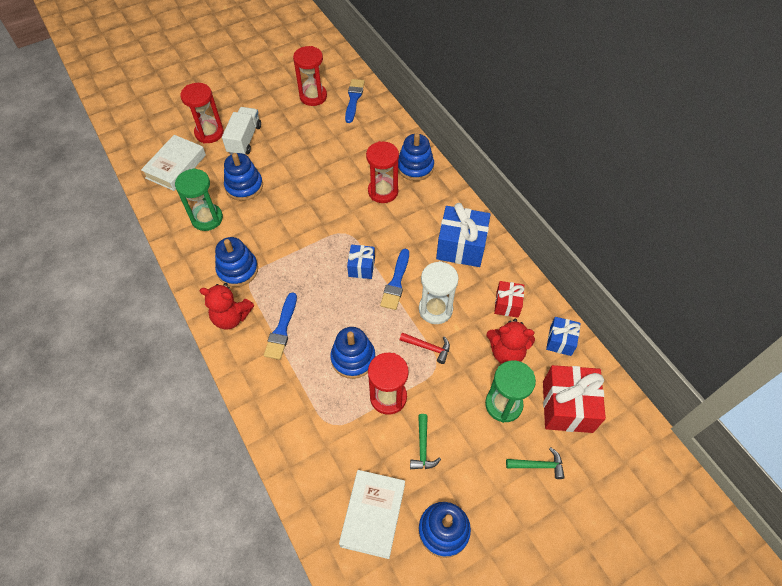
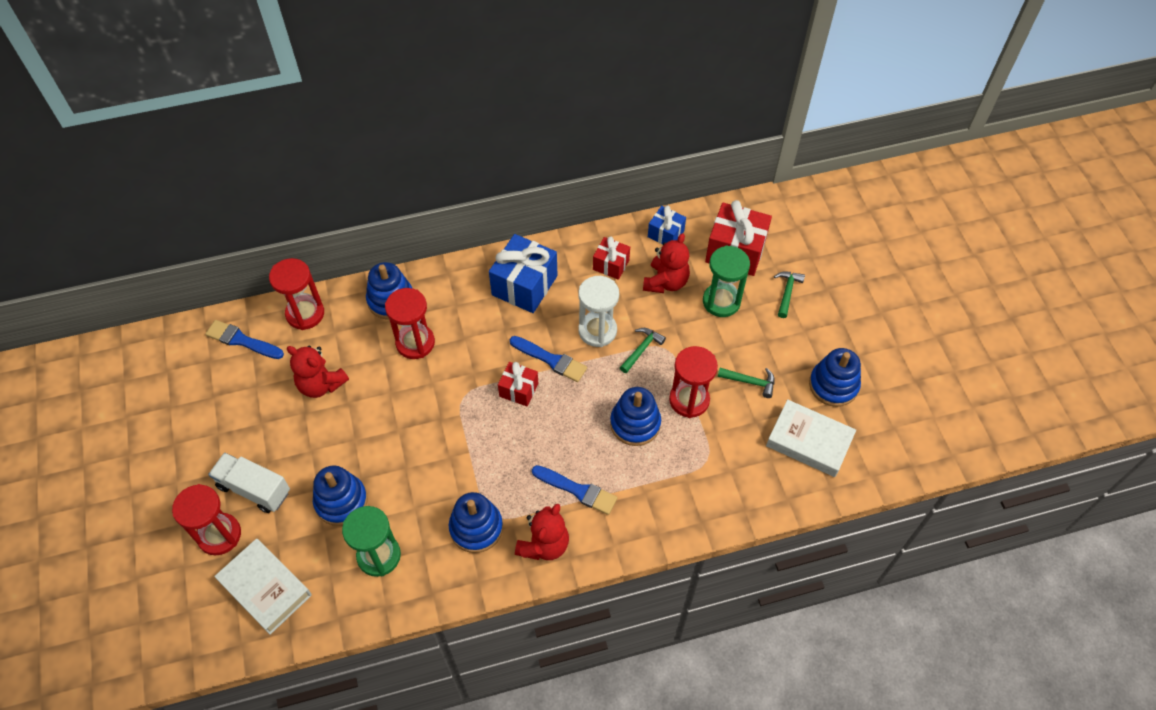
camera: 75 degrees left, 0 degrees up
(313, 96) = (212, 388): red hourglass -> red hourglass (305, 314)
(332, 149) = (321, 384): none -> red teddy bear
(361, 267) = (518, 390): blue gift -> red gift
(428, 347) = (641, 349): red hammer -> green hammer

